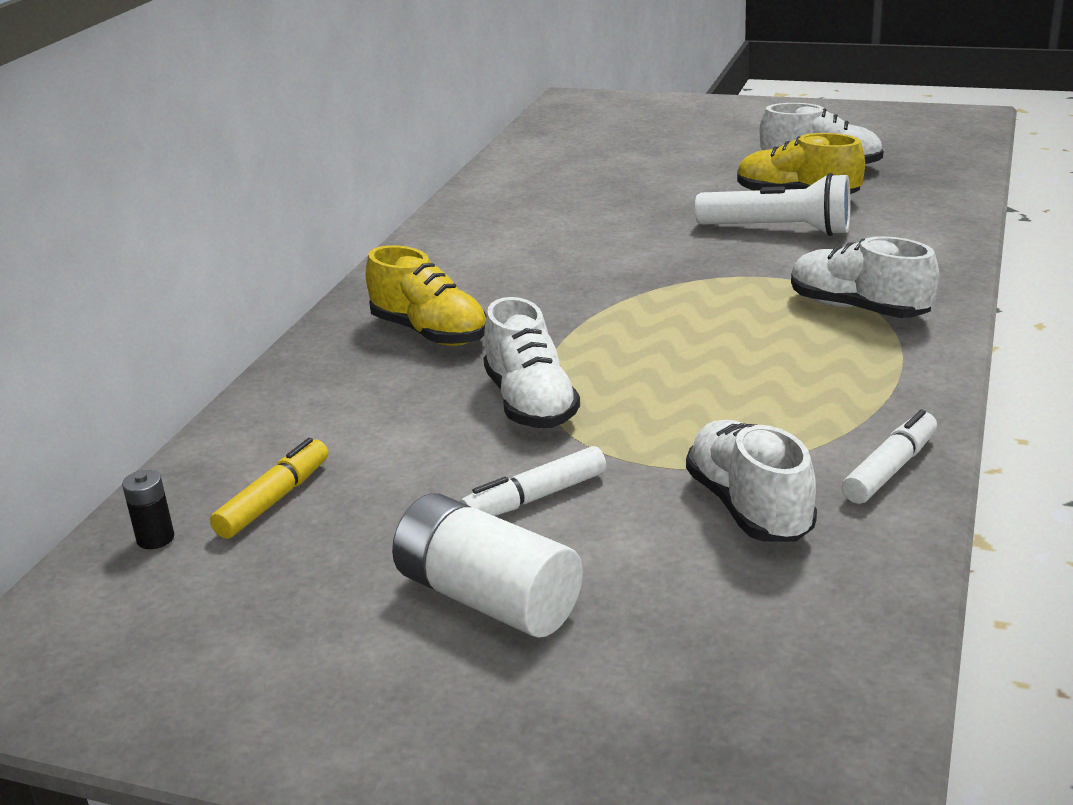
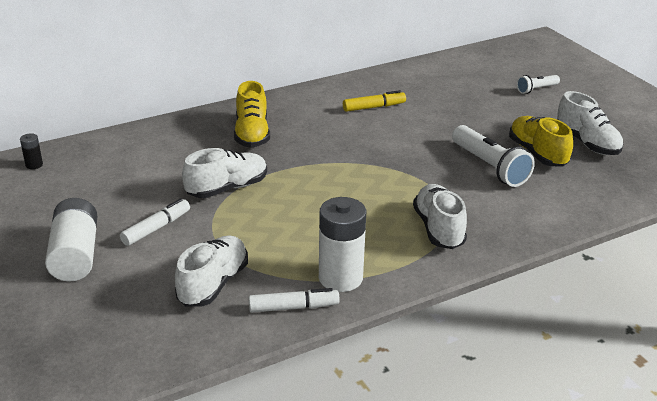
camera: 40 degrees right, 5 degrees up
(274, 500) = (86, 173): yellow marker -> yellow marker (374, 107)
(530, 403) = (227, 188): white shoe -> white shoe turned 150 degrees counterclockwise
(535, 498) = (156, 228): white marker -> white marker turned 120 degrees clockwise
(668, 144) = (536, 89): none -> white flashlight
(870, 410) = (340, 278): none -> white battery

